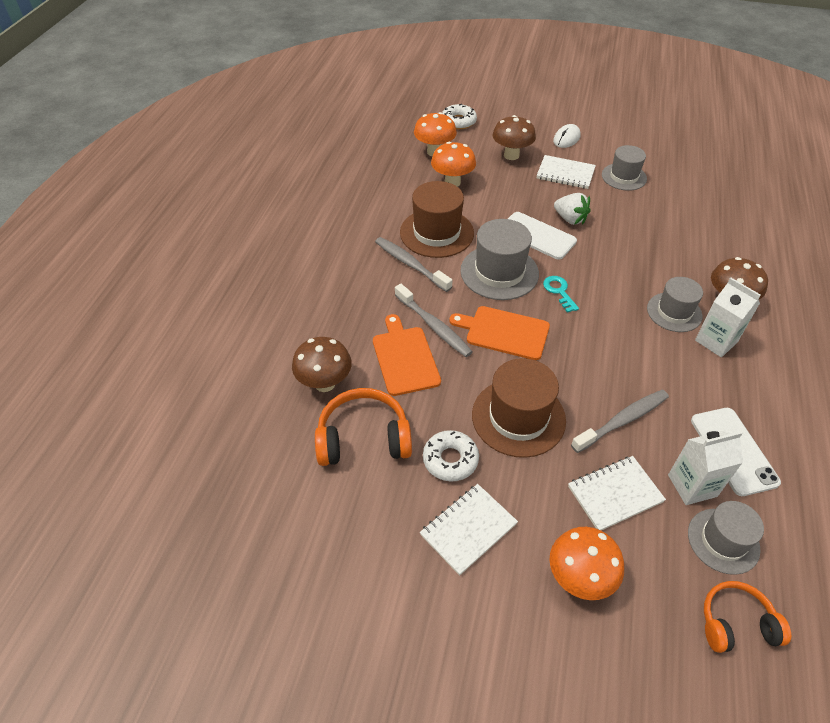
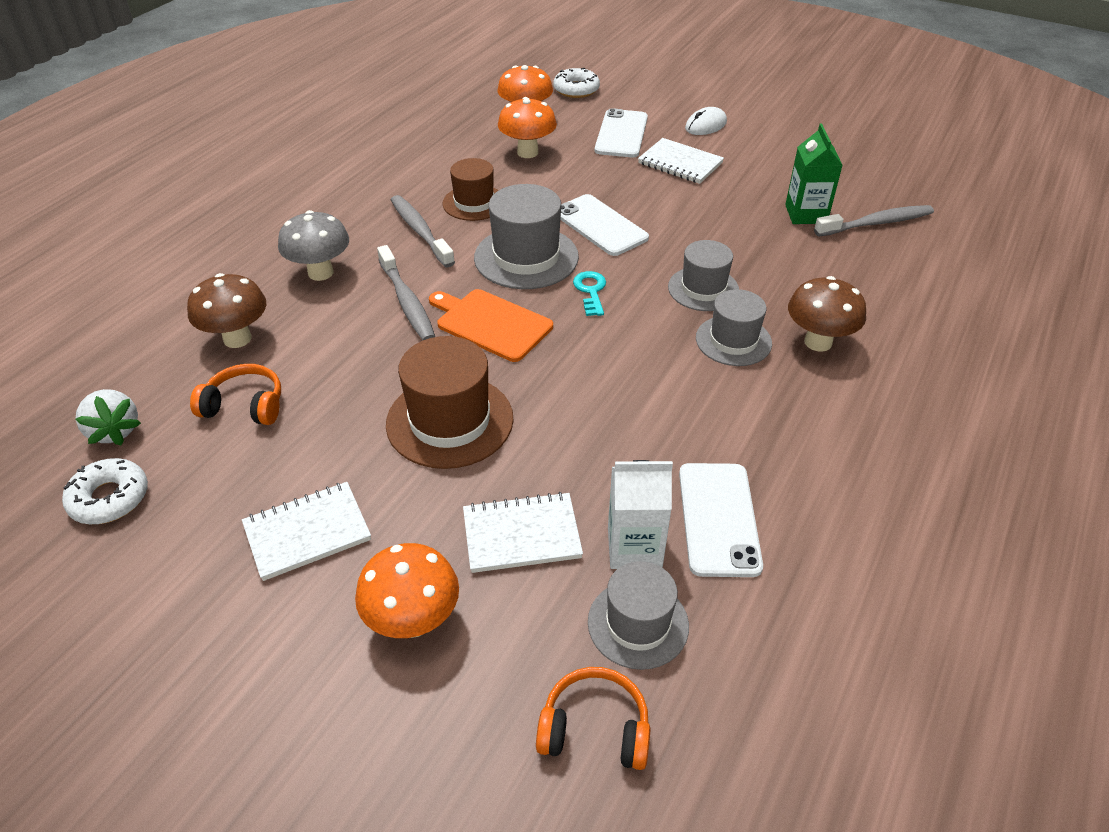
camera: 15 degrees right, 5 degrees down
(355, 314) = (320, 273): none -> grey mushroom
(363, 438) = (245, 406): orange headphones -> orange headphones, size x0.67
(404, 358) = (349, 329): orange cutting board -> none
(436, 233) = (474, 203): brown hat -> brown hat, size x0.65
(450, 460) = (334, 450): white donut -> white donut (109, 498)
(511, 155) = (621, 134): brown mushroom -> white phone
(570, 219) = (655, 214): white strawberry -> white strawberry (115, 431)
(622, 421) = (585, 452): grey toothbrush -> grey toothbrush (876, 223)
(624, 177) = (757, 177): grey hat -> grey hat (703, 289)
(670, 201) = (806, 214): none -> green carton
(716, 341) = (772, 384): white carton -> none

